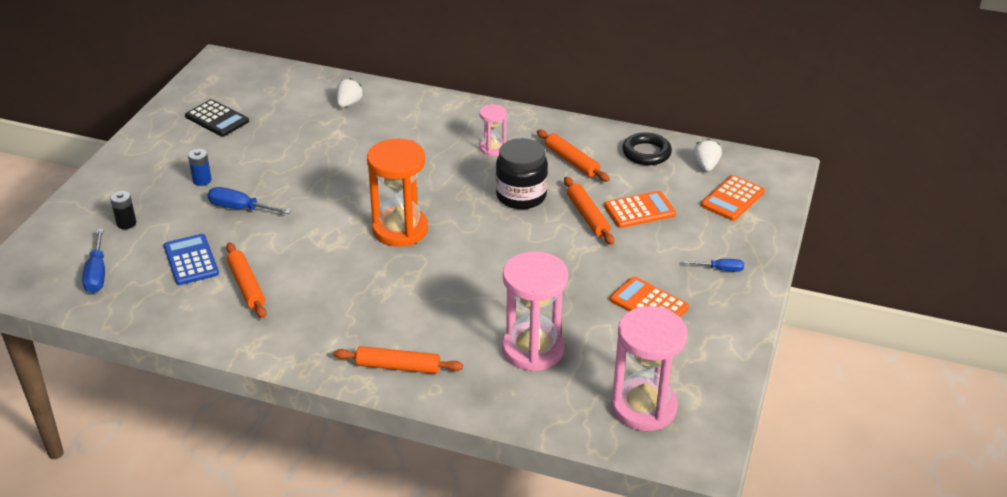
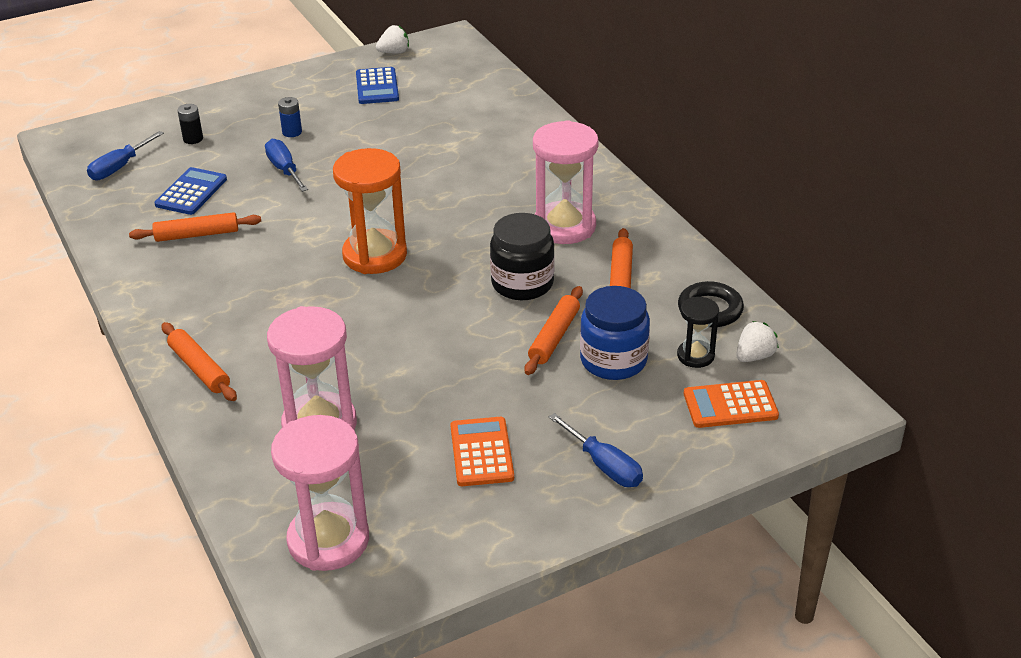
camera: 45 degrees right, 0 degrees up
(217, 119) = (377, 87): black calculator -> blue calculator
(246, 286) = (197, 235): orange rolling pin -> orange rolling pin turned 60 degrees clockwise
(349, 103) = (500, 123): white strawberry -> white strawberry (394, 52)
(493, 148) = (564, 226): pink hourglass -> pink hourglass, size x1.90
(639, 210) = (613, 360): orange calculator -> blue jar
(677, 183) = (695, 356): none -> black hourglass
(721, 269) = (604, 466): blue screwdriver -> blue screwdriver, size x1.60

